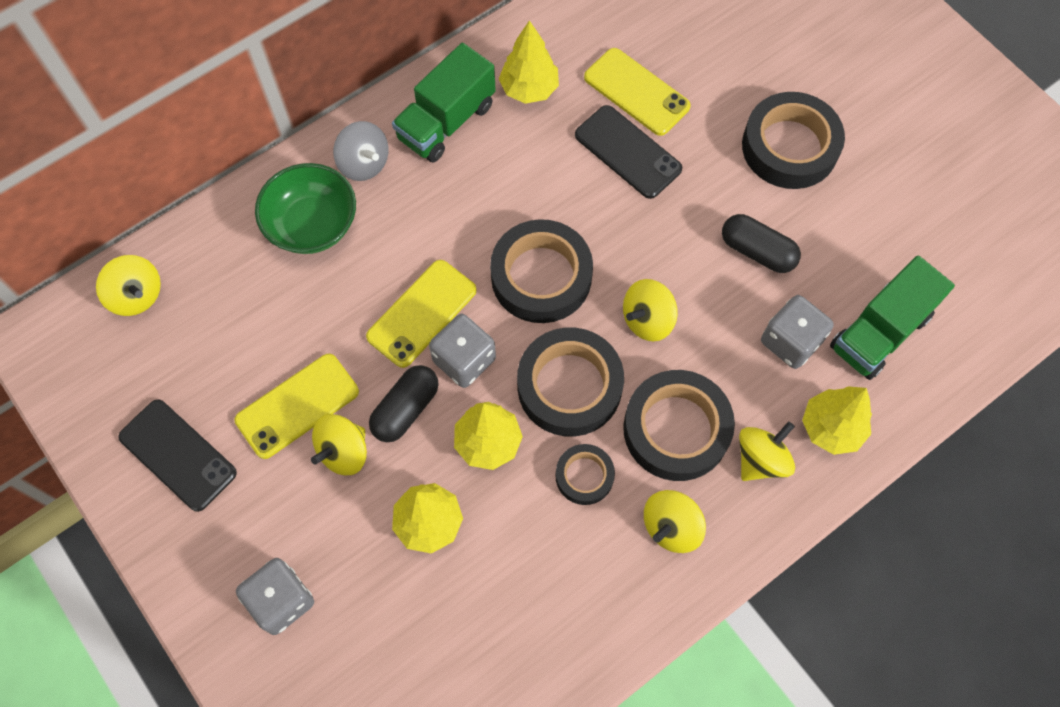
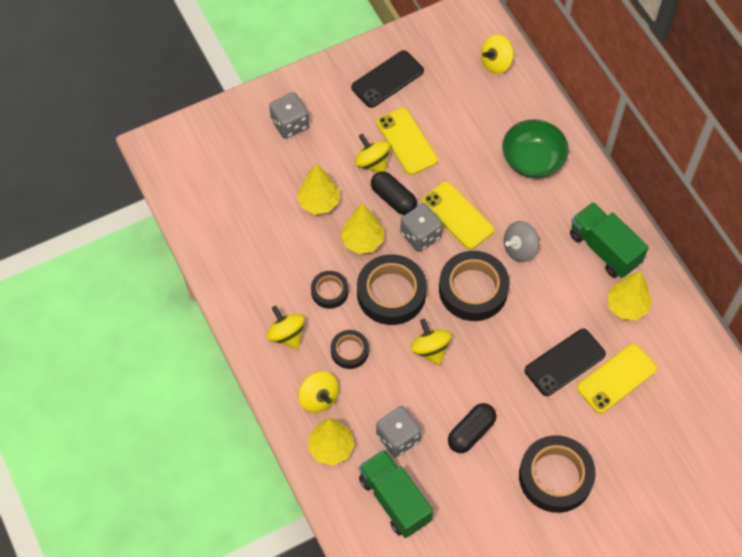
camera: 100 degrees right, 5 degrees down
(364, 163) = (576, 194): grey spinning top -> grey spinning top (519, 249)
(676, 429) = (349, 351): black tape -> black tape, size x0.54

